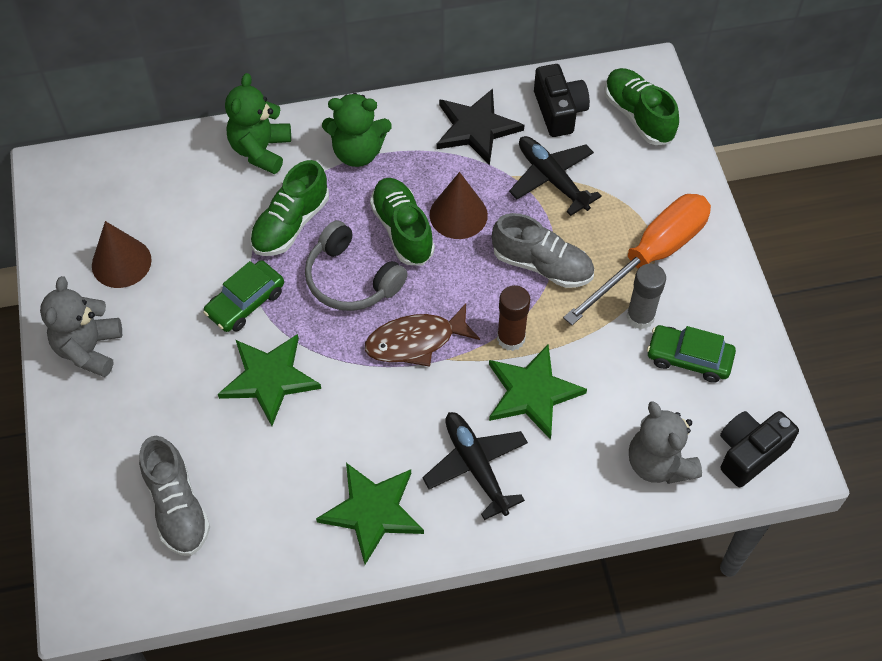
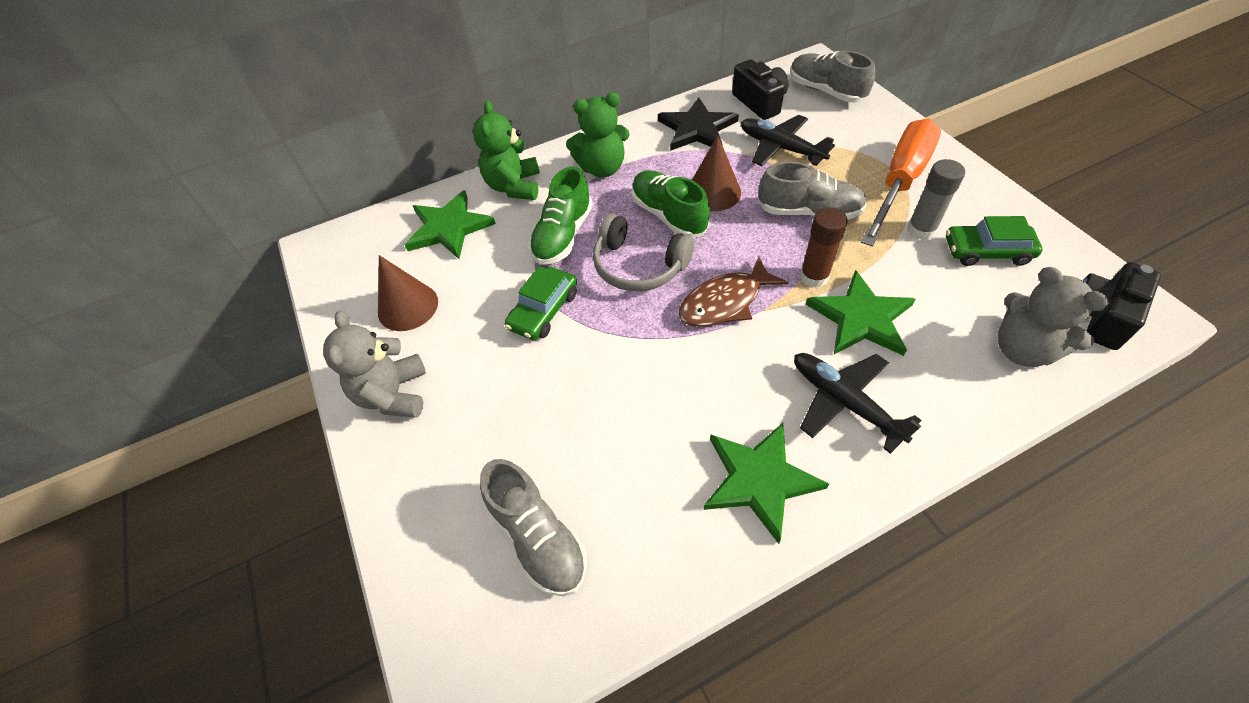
camera: 10 degrees left, 5 degrees down
(269, 379) = (593, 374): green star -> green star (449, 228)
(638, 116) = (826, 91): green shoe -> grey shoe

